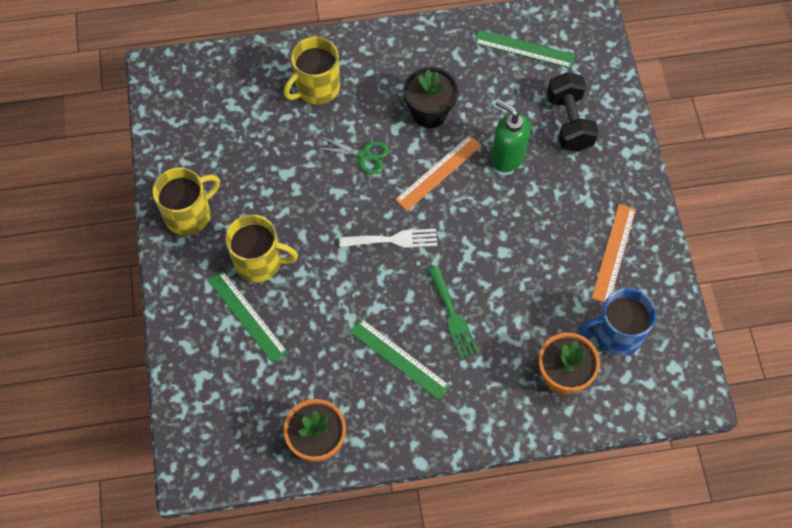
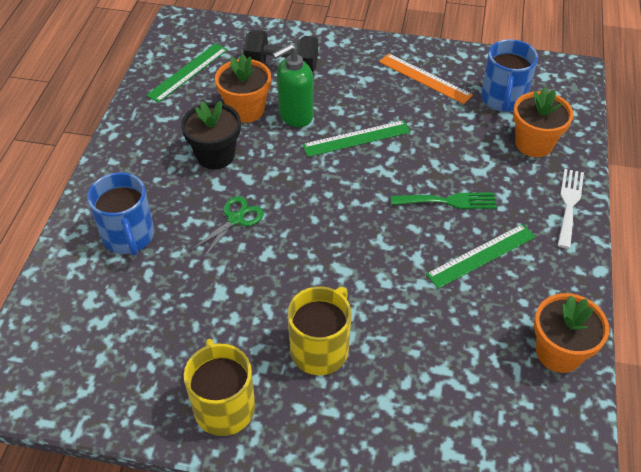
camera: 70 degrees left, 15 degrees down
(247, 316) = (385, 380): green ruler -> green ruler (356, 138)
(316, 87) = (128, 236): yellow mug -> blue mug
(393, 240) = (345, 223): white fork -> white fork (569, 204)
(438, 172) = (286, 167): orange ruler -> none
(496, 114) = (246, 110): none -> orange flower pot

